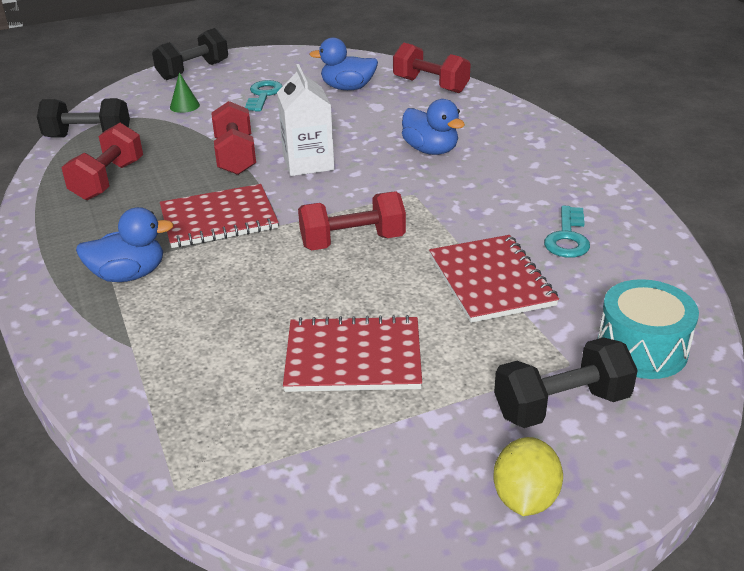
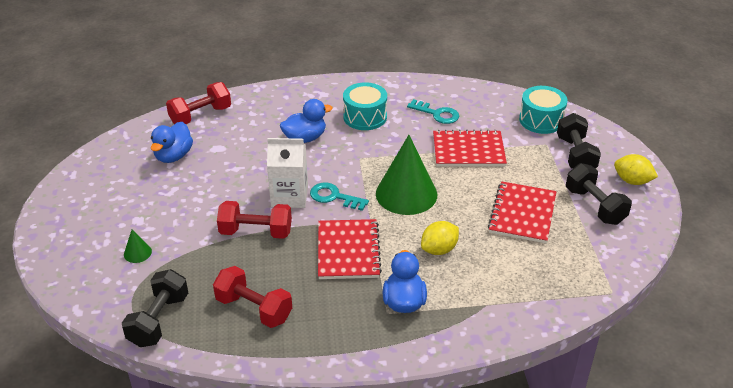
camera: 75 degrees left, 5 degrees up
(193, 71) = (59, 240): black dumbbell -> black dumbbell (595, 206)
(240, 287) = (439, 249): none -> yellow lemon
(263, 95) = (151, 203): turquoise key -> turquoise key (334, 197)
(352, 242) = (406, 194): red dumbbell -> green cone
(510, 181) = (365, 117): none -> turquoise drum

